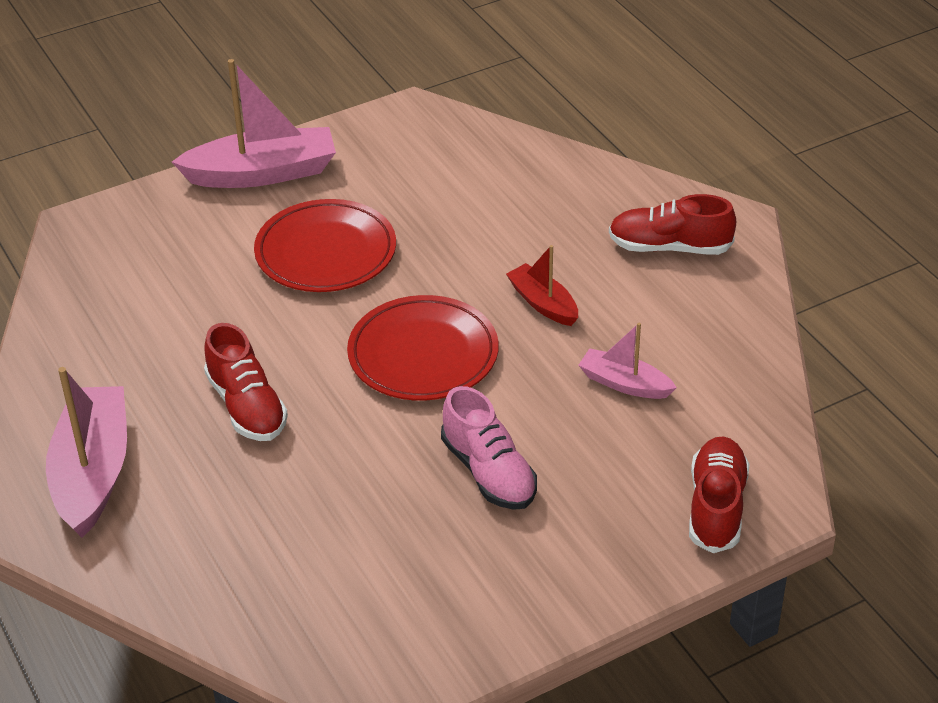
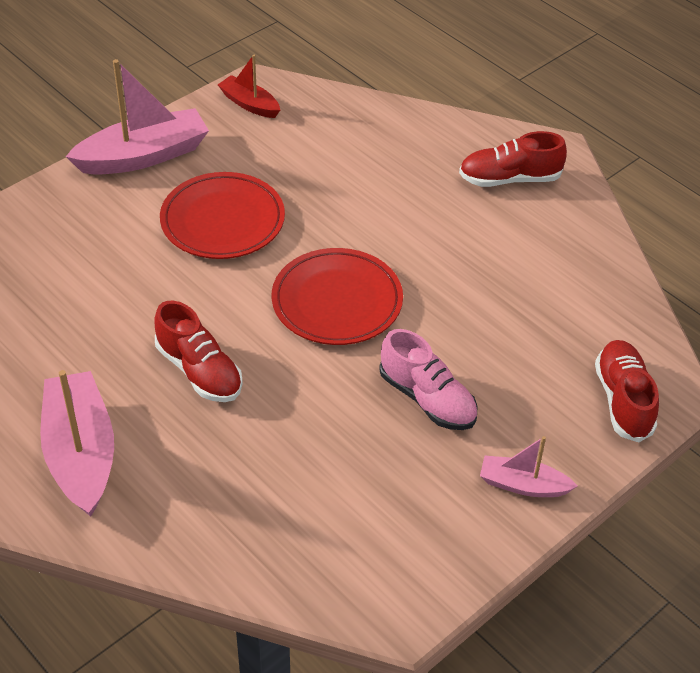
camera: 15 degrees left, 5 degrees up
(543, 303) = (423, 242): red boat -> red boat (249, 104)
(624, 384) = (513, 303): pink boat -> pink boat (523, 485)

